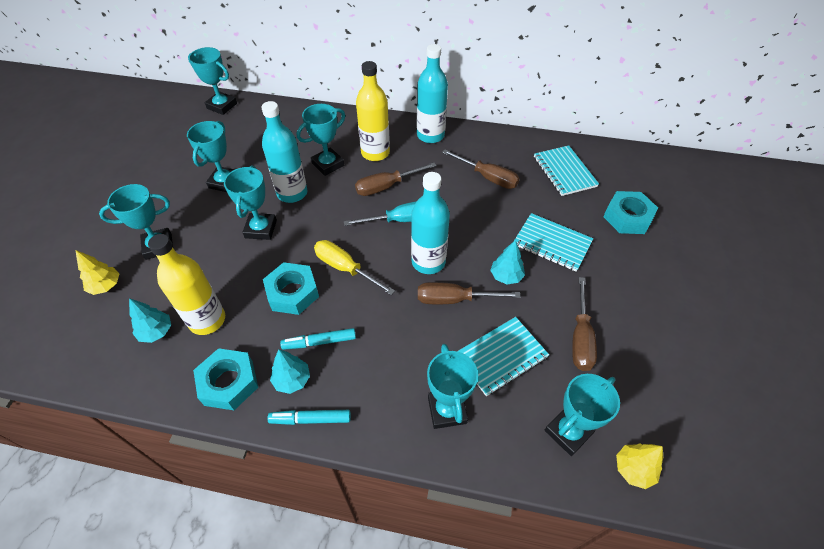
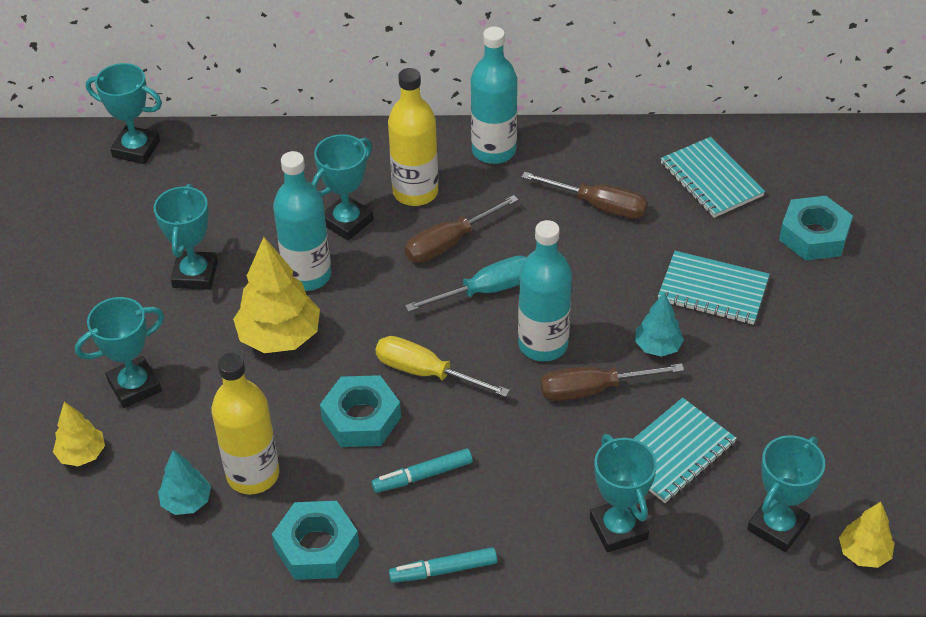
camera: 10 degrees left, 5 degrees down
(261, 229) = (280, 337): turquoise trophy -> yellow tree
(292, 380) = (402, 528): turquoise tree -> none
(580, 338) = (774, 411): brown screwdriver -> none

